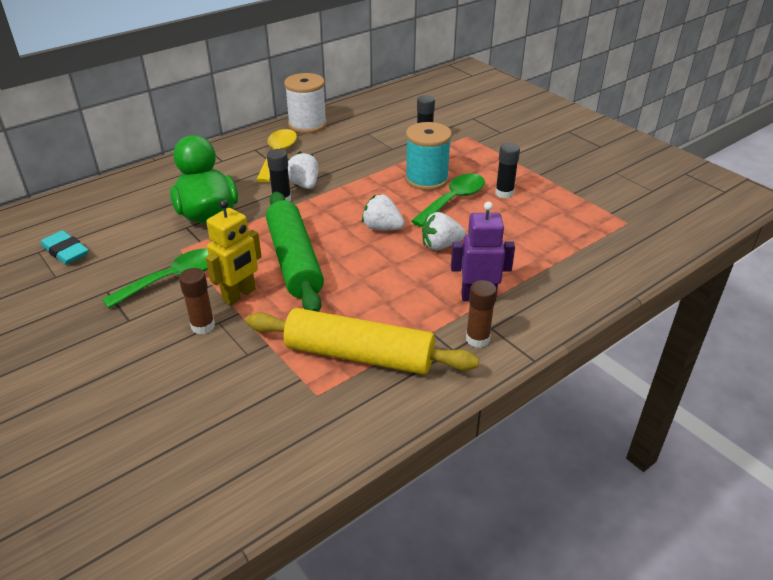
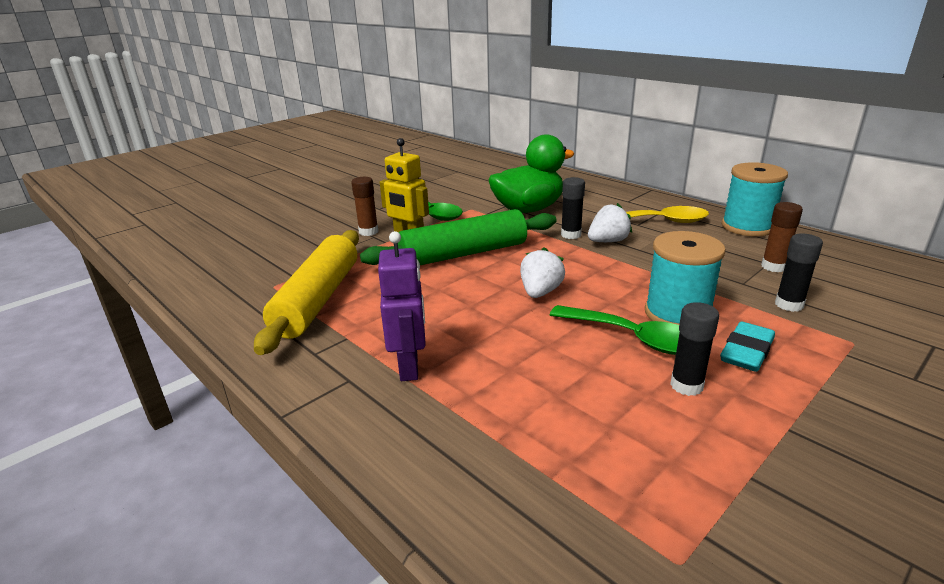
camera: 85 degrees right, 10 degrees down
(65, 251) = (459, 177): turquoise eraser -> turquoise eraser (746, 352)
(307, 125) = (747, 227): white spool -> turquoise spool
(441, 245) = (516, 334): white strawberry -> none
(477, 339) = (328, 369): brown glue stick -> brown glue stick (773, 267)

